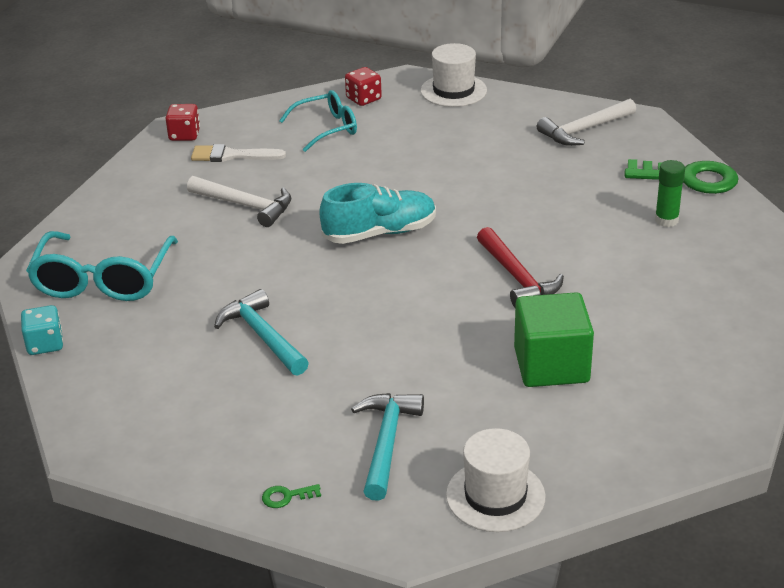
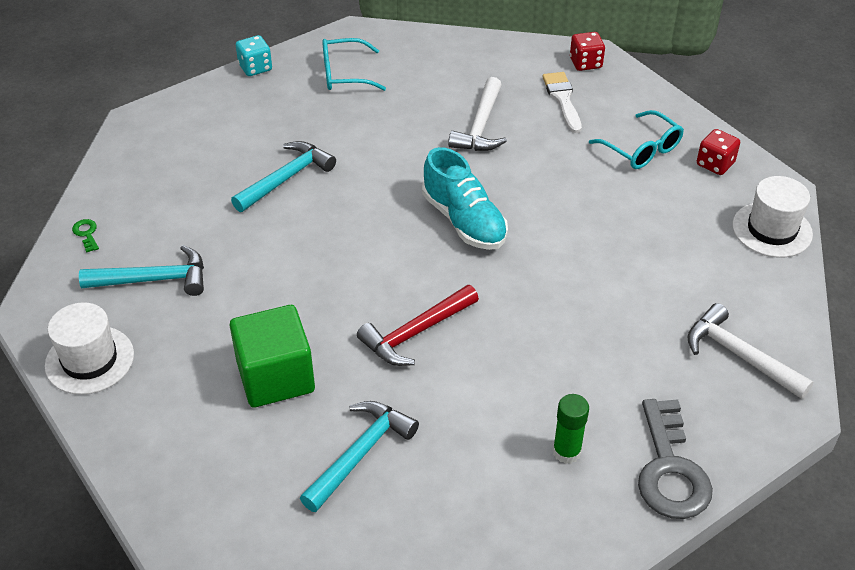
camera: 75 degrees right, 10 degrees up
(103, 280) = (344, 74): turquoise glasses -> turquoise glasses, size x0.64
(652, 323) = (360, 453): none -> turquoise hammer
(690, 179) = (670, 469): green key -> grey key

